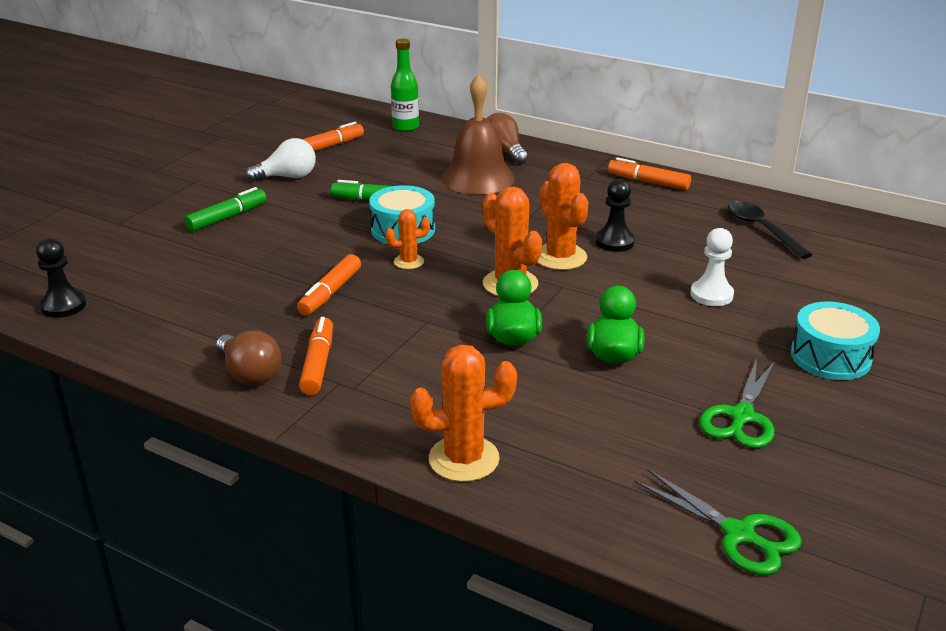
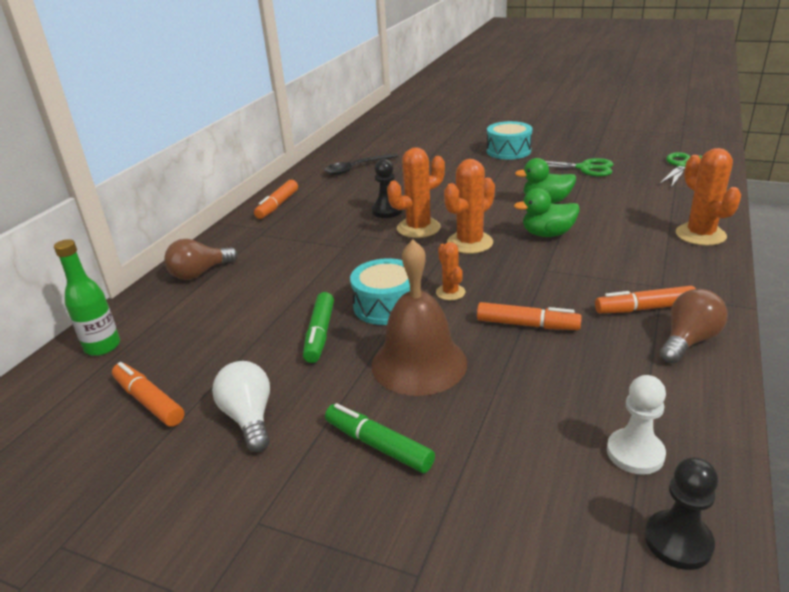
camera: 95 degrees left, 0 degrees up
(478, 178) = (263, 280): brown bell -> brown bell (419, 363)
(711, 295) = (453, 179): white pawn -> white pawn (635, 453)

